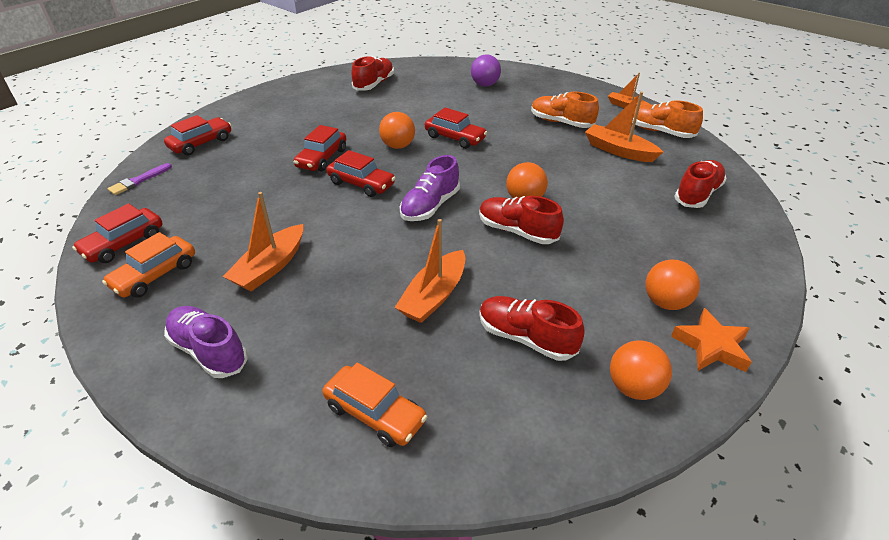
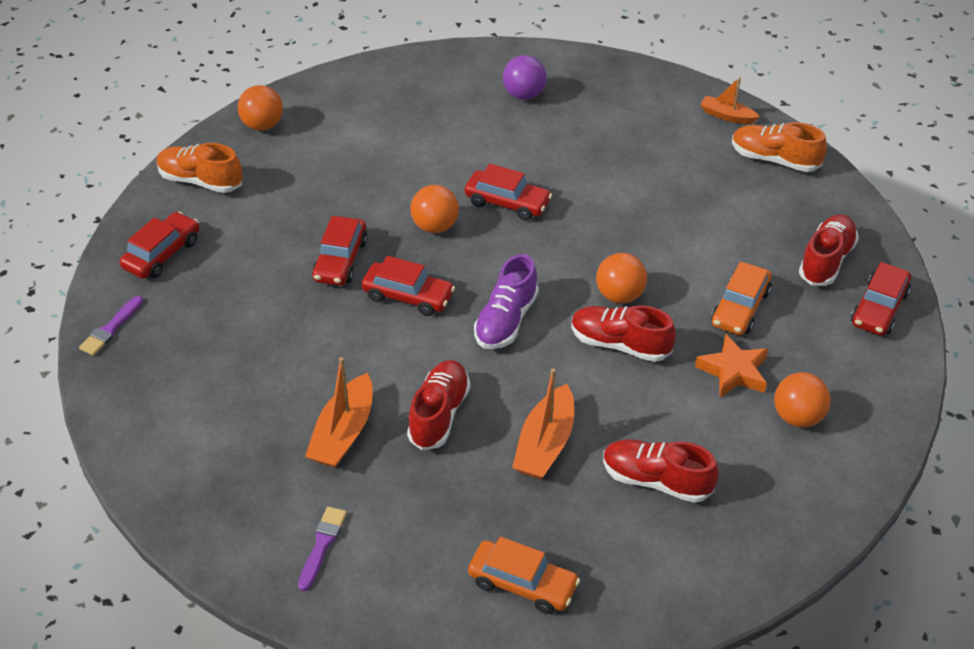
camera: 10 degrees left, 5 degrees up
(124, 243) = (147, 425): red car -> red car (879, 308)
(155, 275) = (211, 462): orange car -> orange car (740, 308)
(209, 351) = (322, 545): purple shoe -> purple brush
(374, 84) = (363, 111): red shoe -> red shoe (439, 414)
(561, 122) = (643, 158): orange shoe -> orange shoe (201, 181)
(619, 151) = (725, 200): orange boat -> none
(633, 387) = (772, 519): orange ball -> orange ball (262, 125)
(711, 346) = (847, 462): orange star -> orange star (733, 371)

